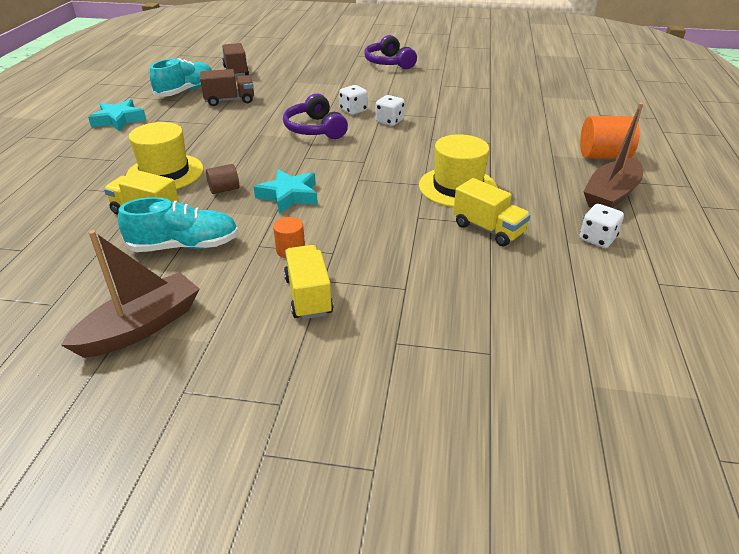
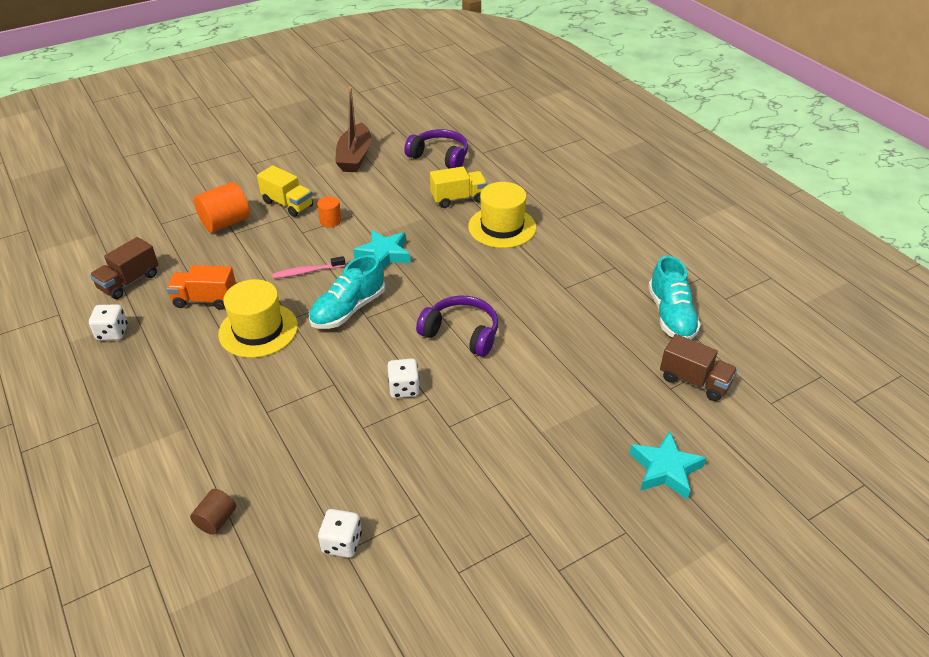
camera: 140 degrees right, 5 degrees up
(118, 120) = (641, 250): turquoise star -> turquoise star (665, 469)
(184, 246) = (398, 194): turquoise shoe -> turquoise shoe (348, 309)
(224, 190) = (437, 236): brown cylinder -> brown cylinder (216, 520)
(230, 100) = (605, 327): brown truck -> brown truck (129, 282)
(353, 110) = (462, 385): white dice -> white dice (342, 543)
(371, 212) = (307, 272): none -> pink toothbrush
(389, 63) = (555, 538): purple headphones -> purple headphones (440, 157)
(488, 229) = (205, 300): yellow truck -> orange truck
(603, 156) = (127, 457): orange cylinder -> orange cylinder (225, 222)
(611, 195) = (108, 392): brown boat -> none

